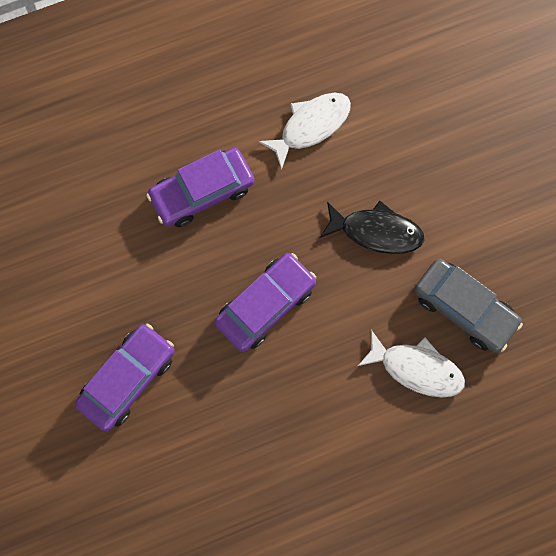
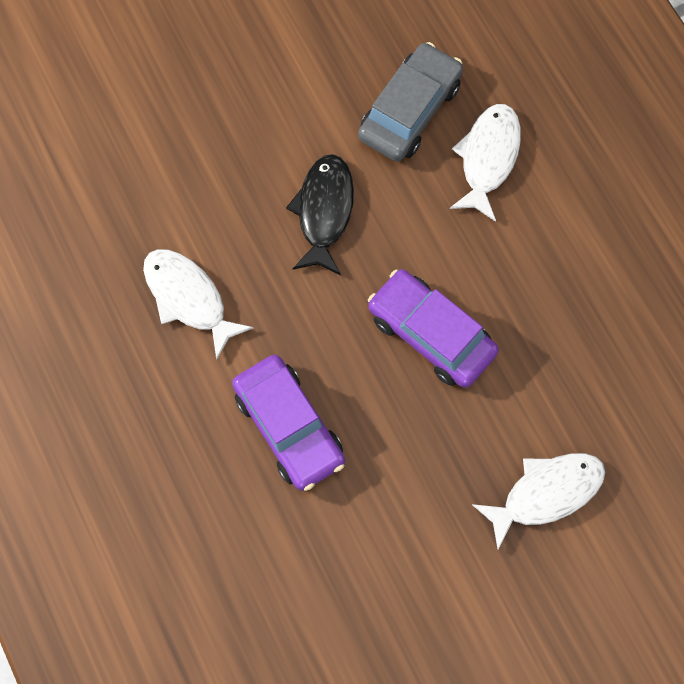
camera: 95 degrees left, 5 degrees down
(128, 378) = (546, 493): purple car -> white fish

